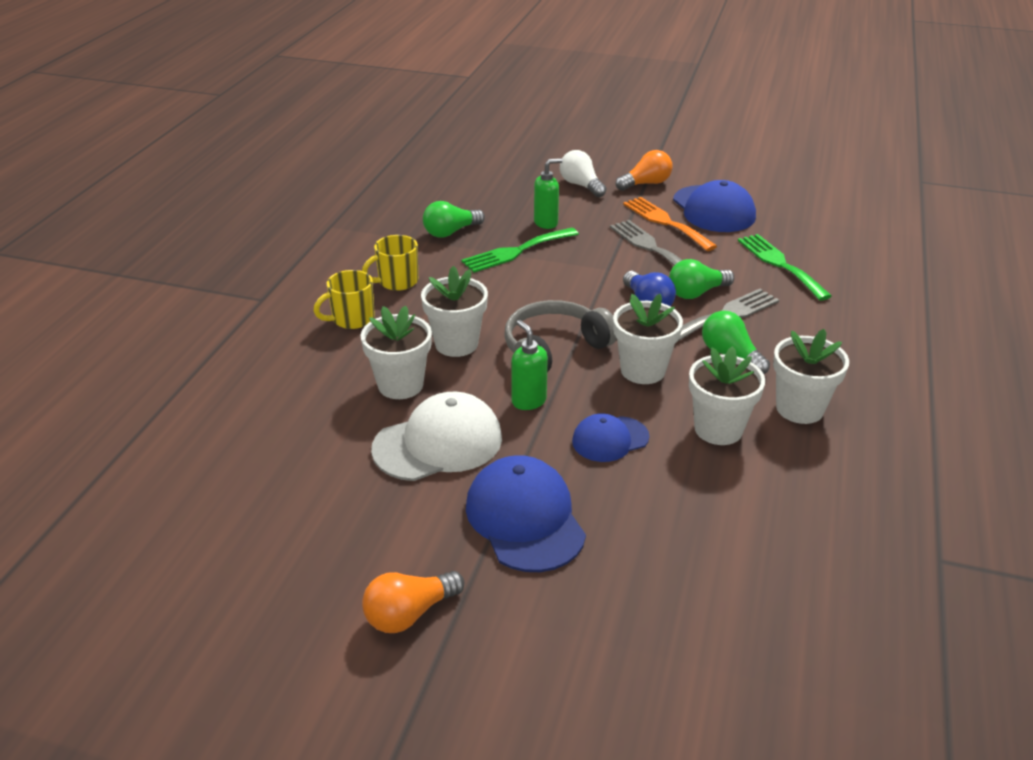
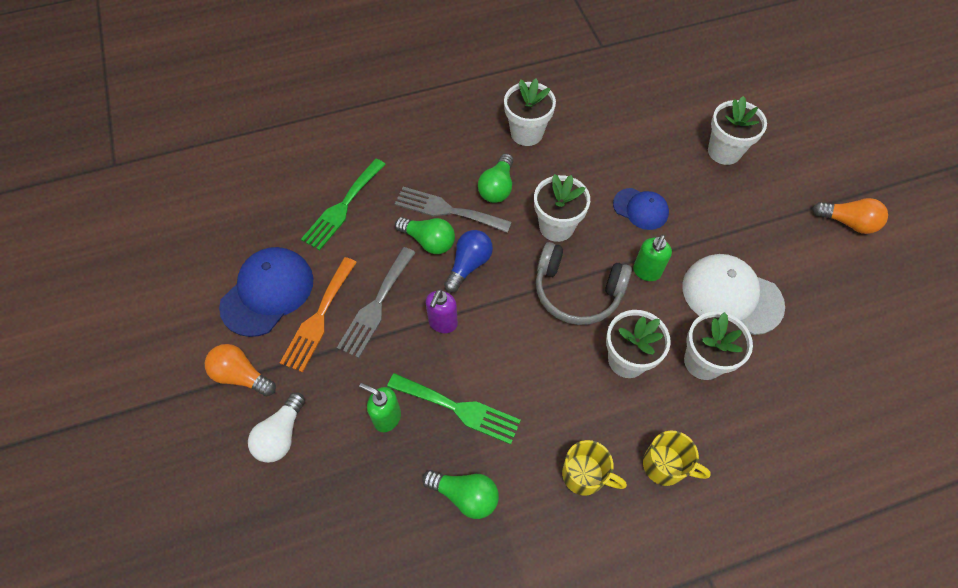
camera: 125 degrees left, 25 degrees up
(525, 518) = (741, 213): blue cap -> none
(600, 270) = (442, 323): none -> purple soap dispenser
(718, 429) = (582, 162): white flower pot -> white flower pot (724, 151)

